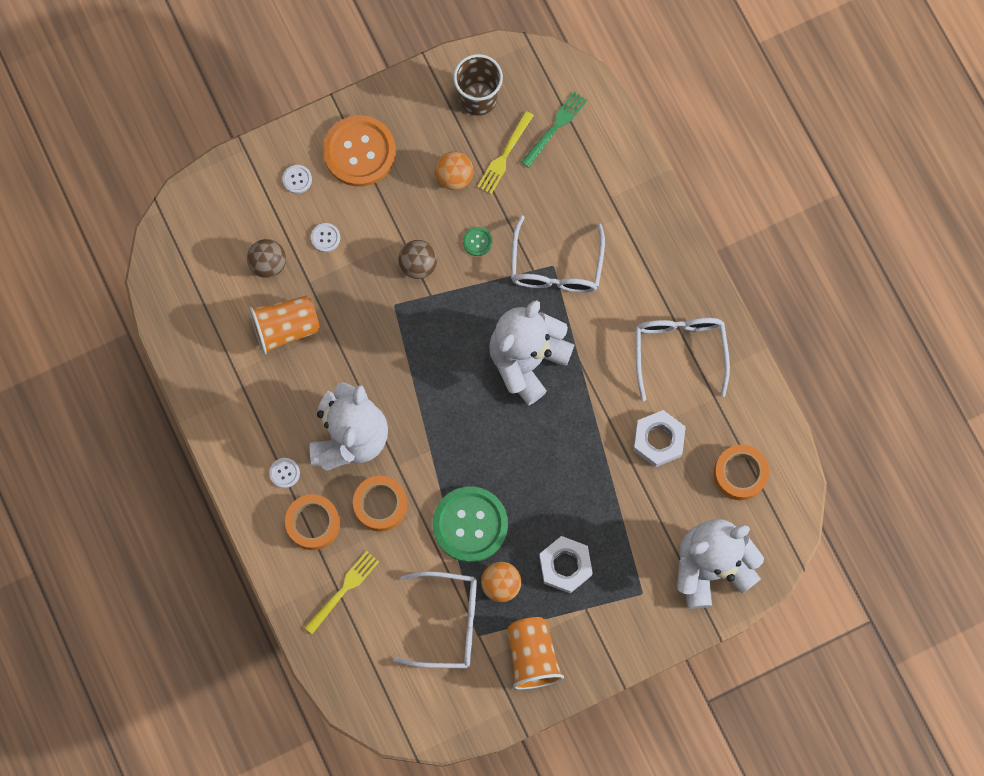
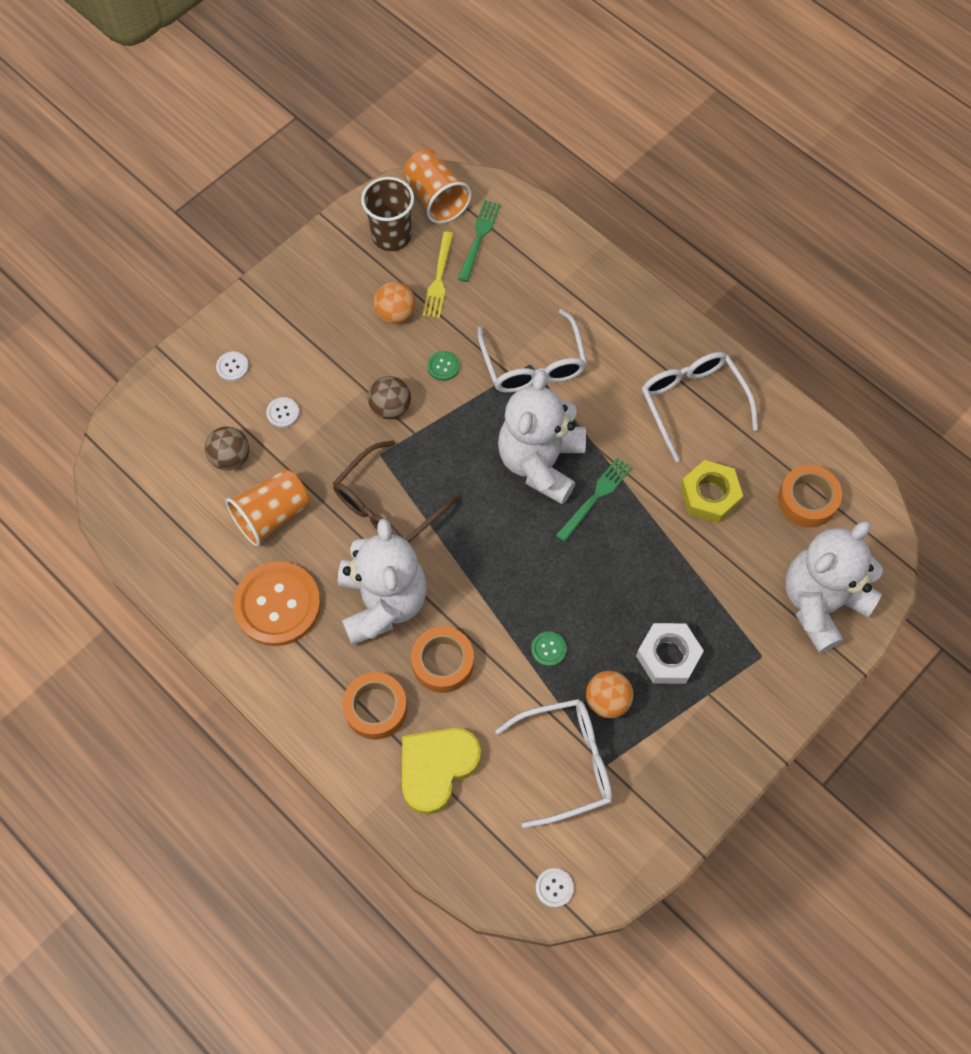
camera: 20 degrees left, 10 degrees down
(284, 473) = (324, 665): white button -> white button (554, 888)
(344, 589) = (436, 768): yellow fork -> yellow heart
(359, 152) = (289, 321): orange button -> orange button (277, 605)
(385, 353) = (388, 505): none -> brown glasses
(470, 524) = (548, 649): green button -> green button, size x0.40
(532, 656) = (673, 765): orange cup -> orange cup (436, 198)
(561, 407) = (596, 496): none -> green fork
(658, 440) = (709, 495): white nut -> yellow nut

